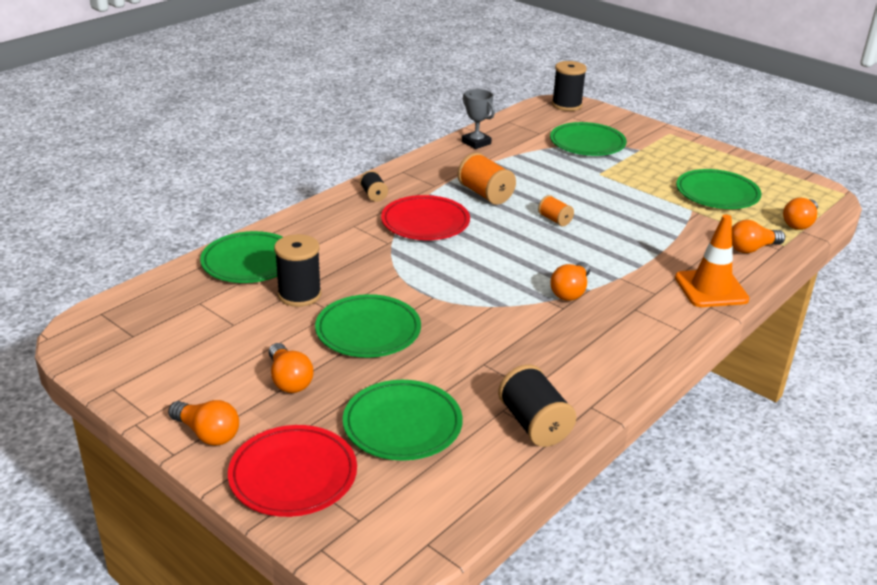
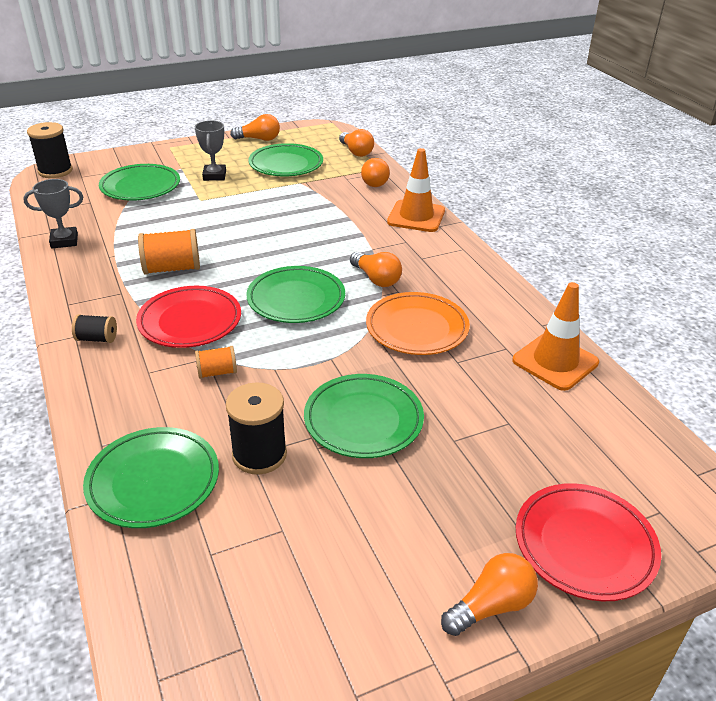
camera: 65 degrees left, 5 degrees up
(289, 380) = (420, 506): orange light bulb -> orange light bulb (259, 139)
(402, 425) = (529, 441): green plate -> green plate (296, 299)
(514, 330) = (417, 328): none -> orange plate
(534, 424) = (555, 362): black spool -> orange traffic cone
(554, 220) = (255, 247): orange spool -> orange spool (217, 372)
(648, 167) = (214, 176): none -> grey trophy

